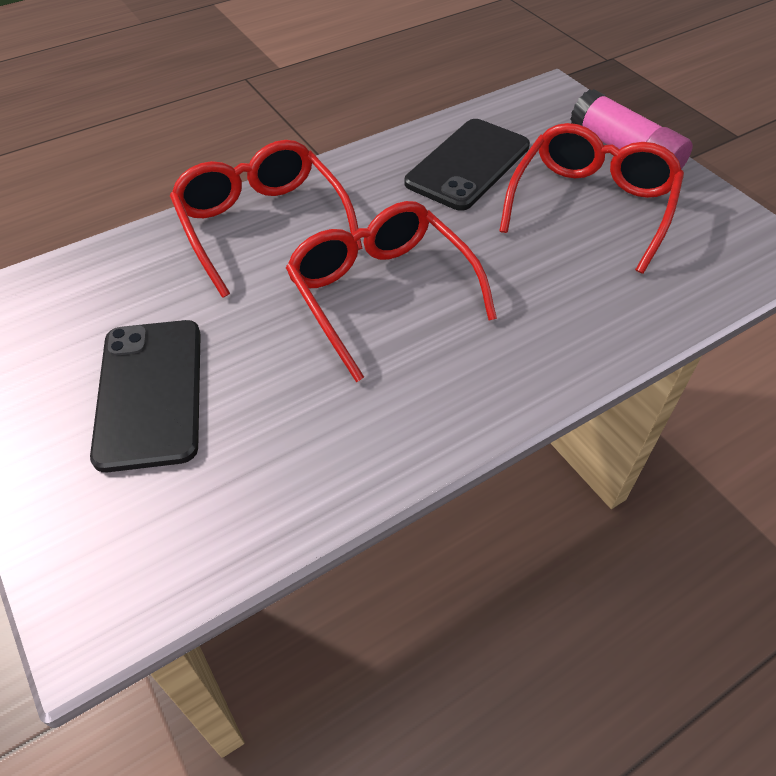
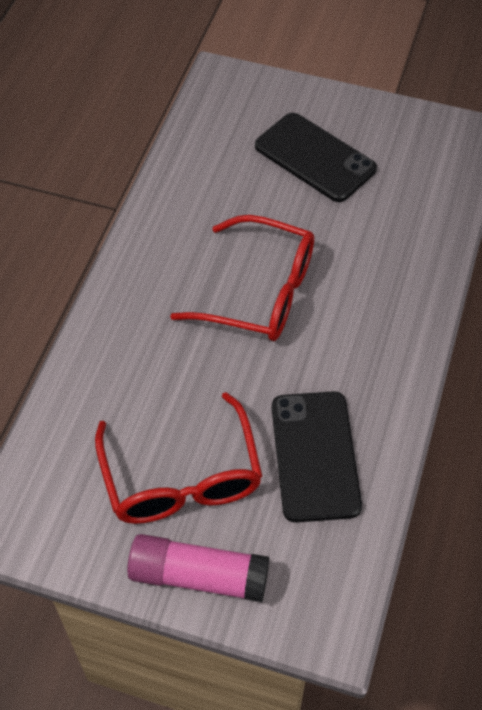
camera: 140 degrees right, 5 degrees up
(263, 225) = (392, 290): red glasses -> none

